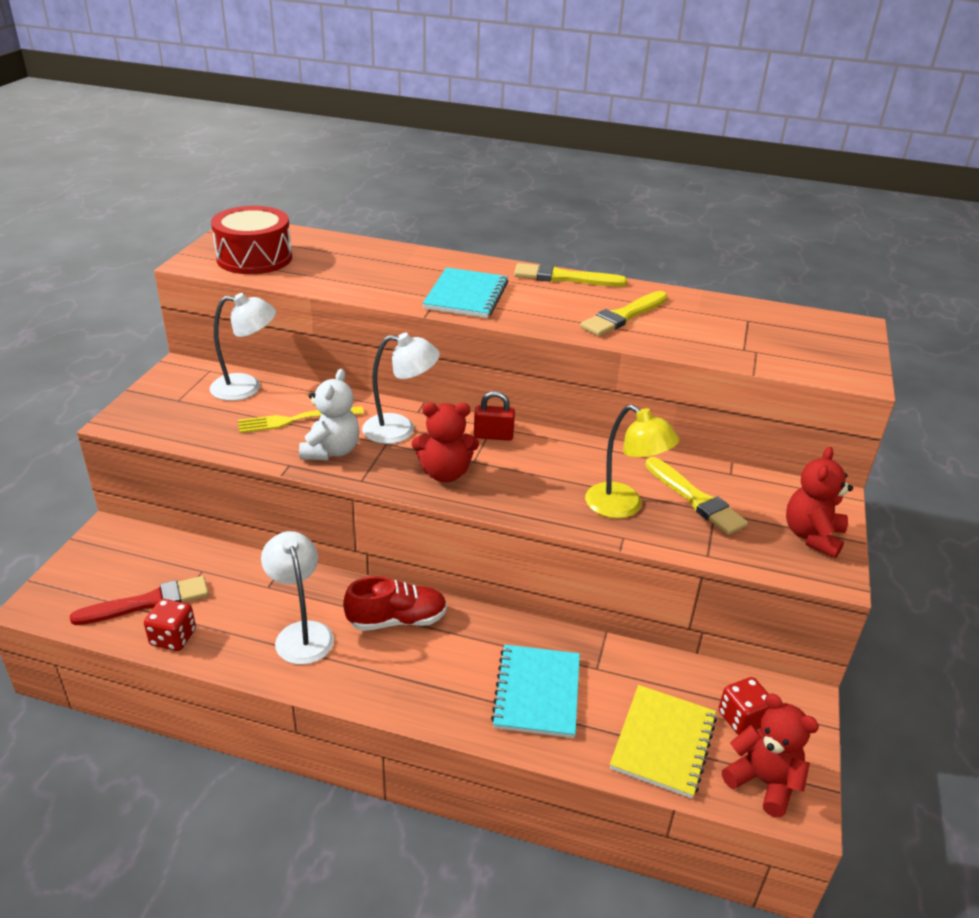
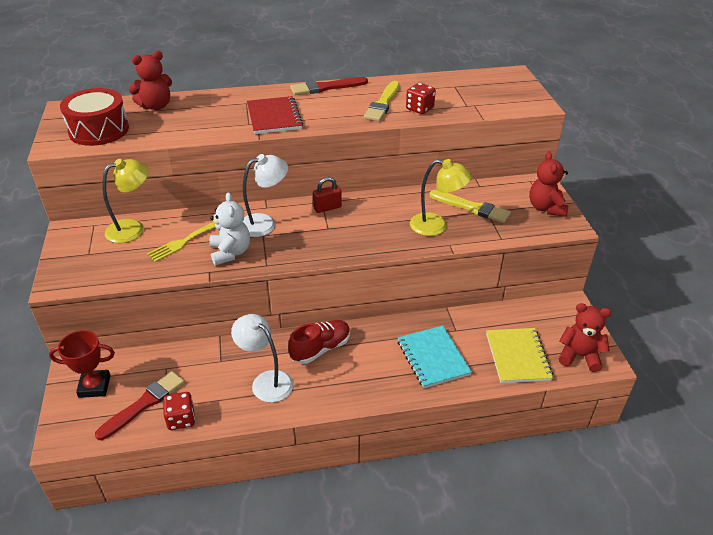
camera: 25 degrees left, 5 degrees up
(113, 560) = (94, 386): none -> red trophy
(246, 387) = (133, 228): white lamp -> yellow lamp
(445, 473) = (316, 242): red teddy bear -> red teddy bear (156, 106)
(466, 295) = (274, 117): turquoise notebook -> red notebook
(564, 278) = (326, 87): yellow brush -> red brush
(742, 719) = (548, 327): red dice -> red dice (419, 109)

